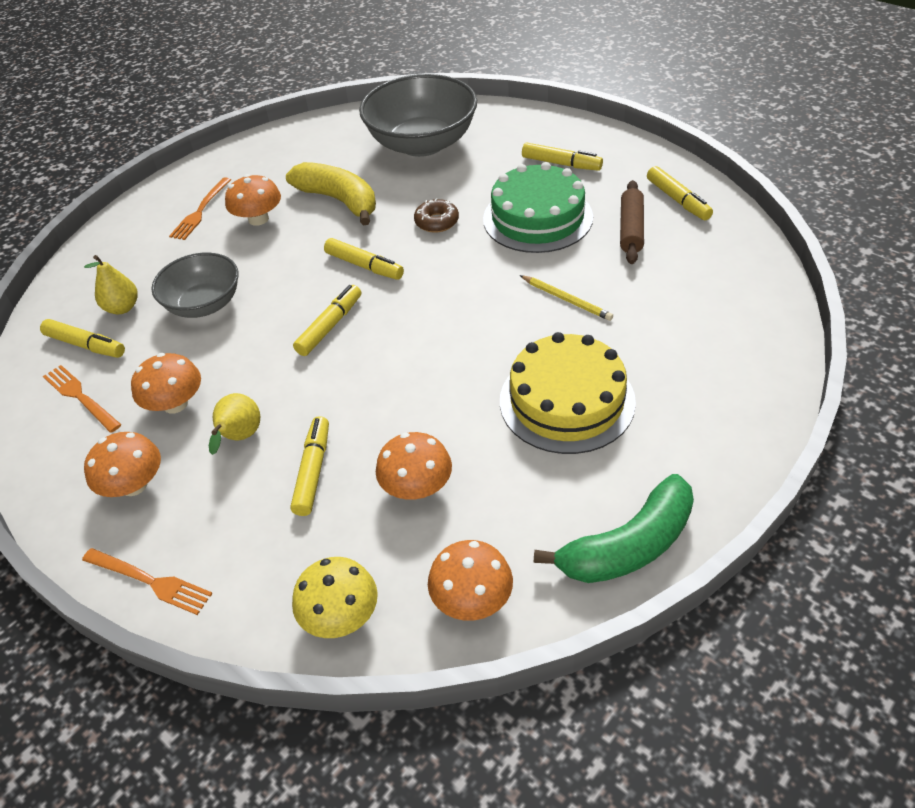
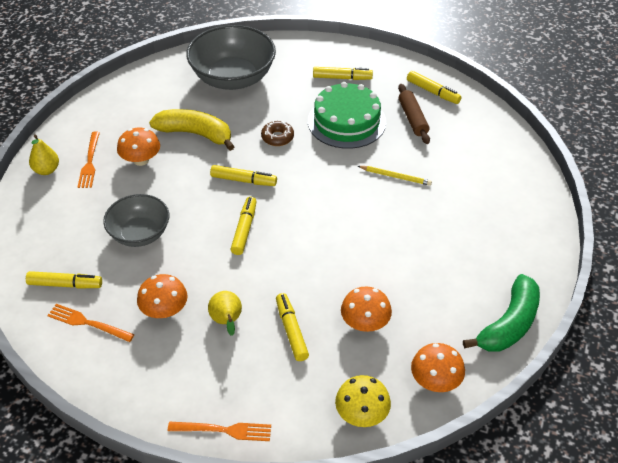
camera: 25 degrees left, 0 degrees up
(122, 308) = (76, 250): yellow pear -> yellow pear (46, 170)
(134, 485) = (170, 372): orange mushroom -> none
(567, 401) = (429, 244): yellow cake -> none

